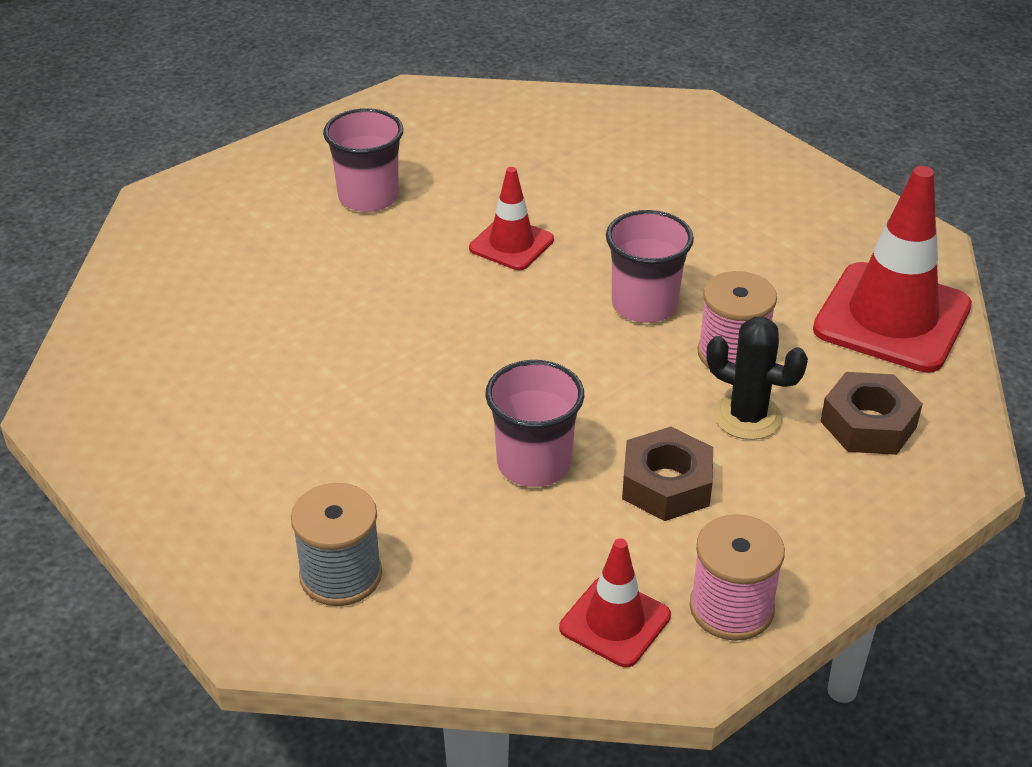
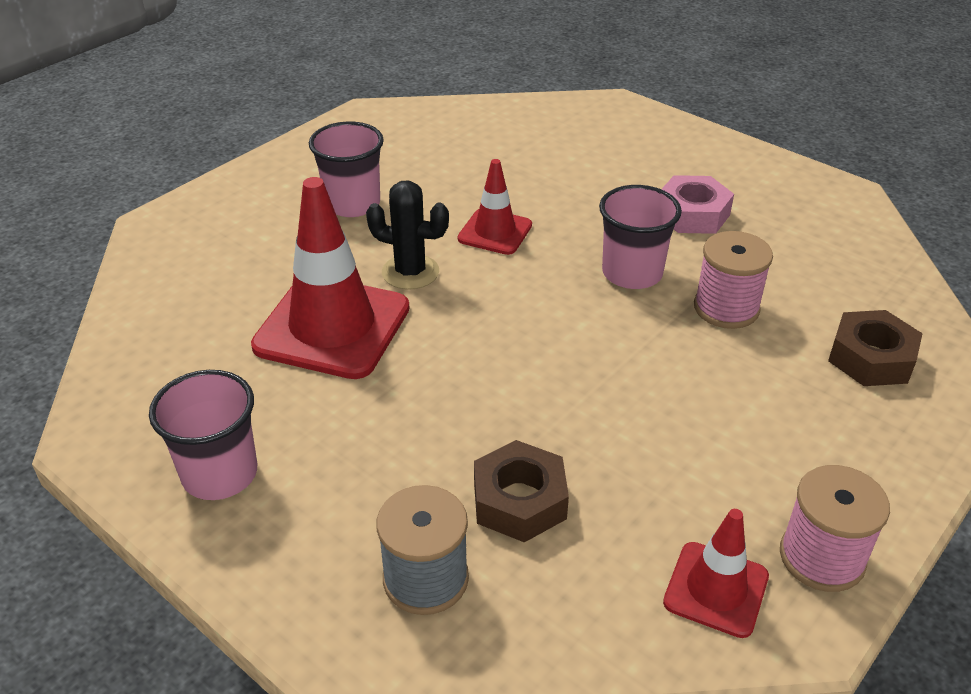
camera: 10 degrees left, 0 degrees up
(534, 464) = (582, 435): pink cup -> pink cup (220, 474)
(666, 484) = (713, 439): brown nut -> brown nut (519, 501)
(736, 247) = (692, 214): none -> pink nut
(747, 417) = (762, 365): black cactus -> black cactus (410, 272)
(892, 318) = (850, 261): red traffic cone -> red traffic cone (332, 327)

